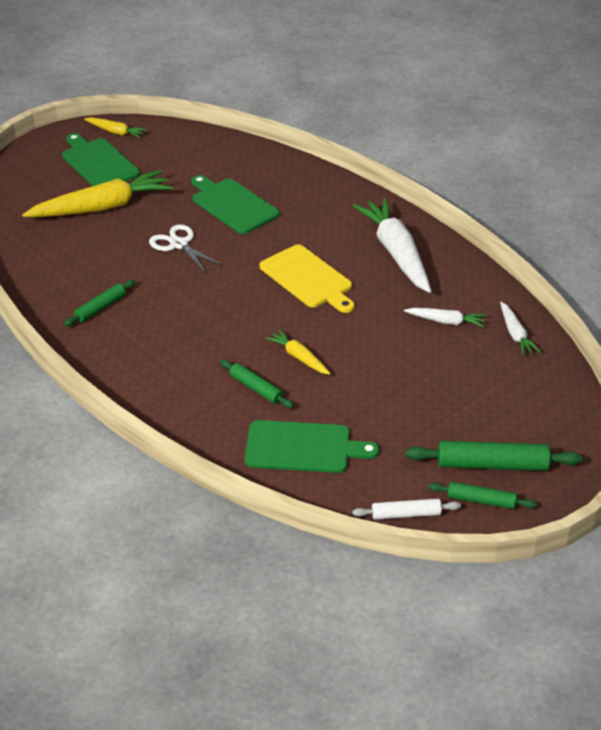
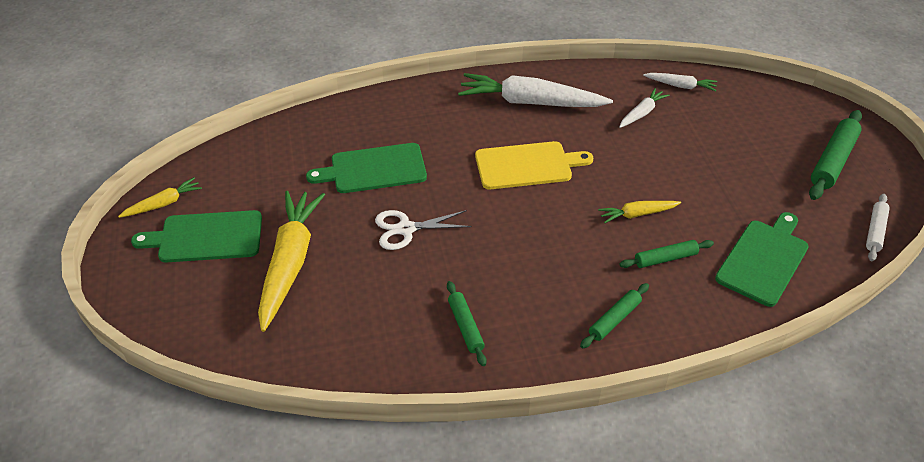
camera: 60 degrees left, 5 degrees up
(481, 500) = (873, 184): green rolling pin -> green rolling pin (614, 319)

